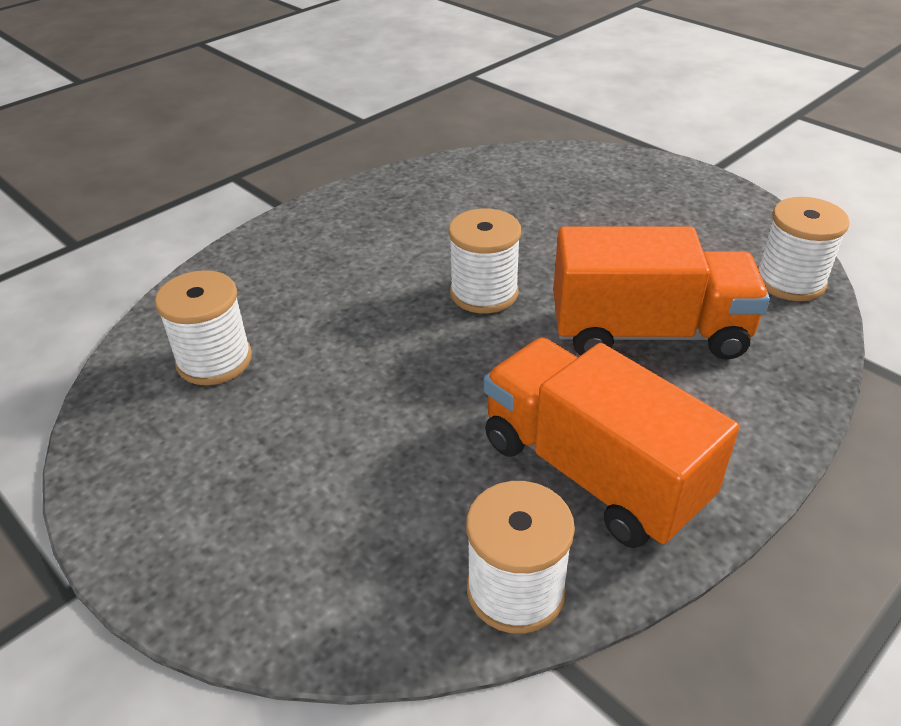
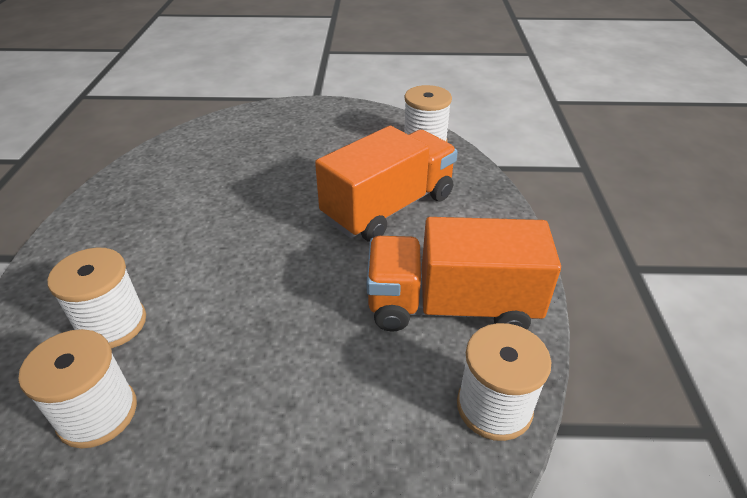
camera: 45 degrees left, 0 degrees up
(484, 293) = (264, 237): white spool -> white spool (112, 324)

